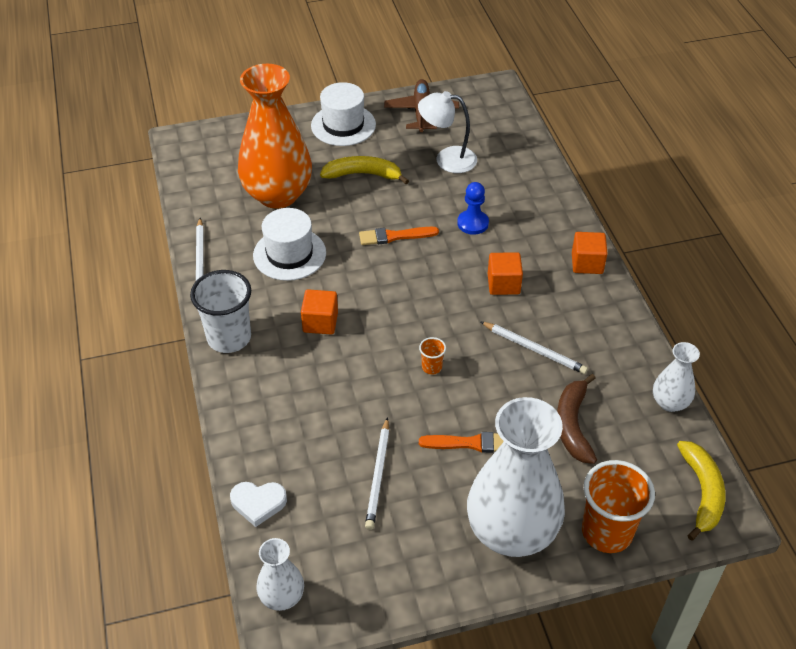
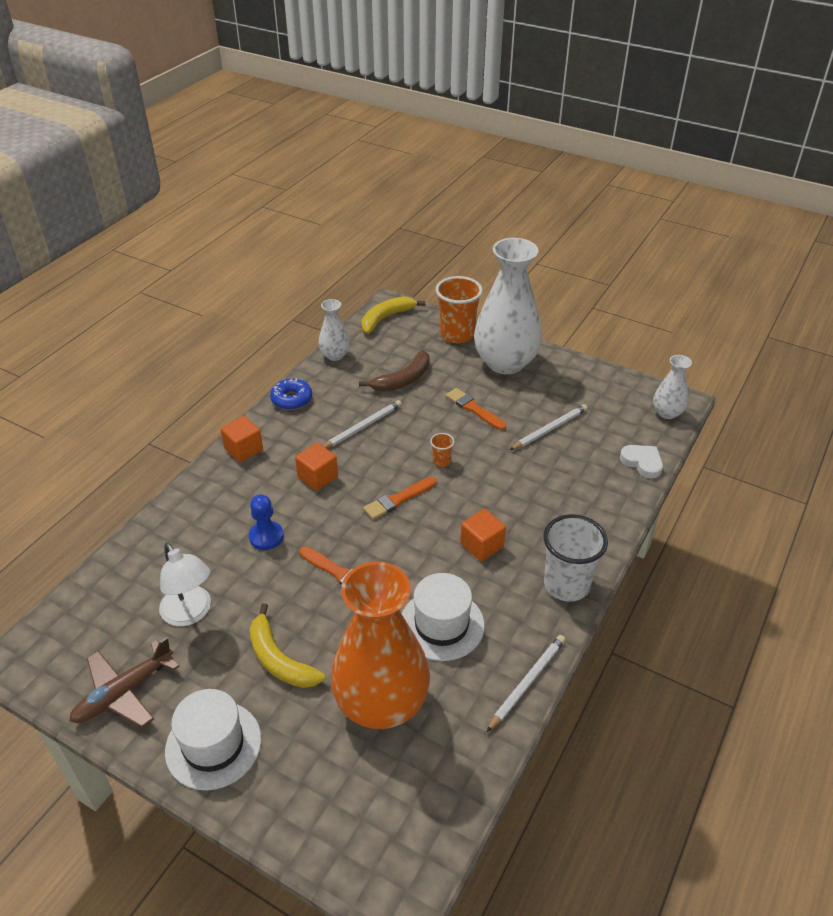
camera: 135 degrees left, 5 degrees down
(423, 311) = (398, 499): none -> orange brush
(534, 349) = (363, 427): white pencil -> white pencil turned 60 degrees clockwise
(626, 329) = (291, 399): none -> blue donut

